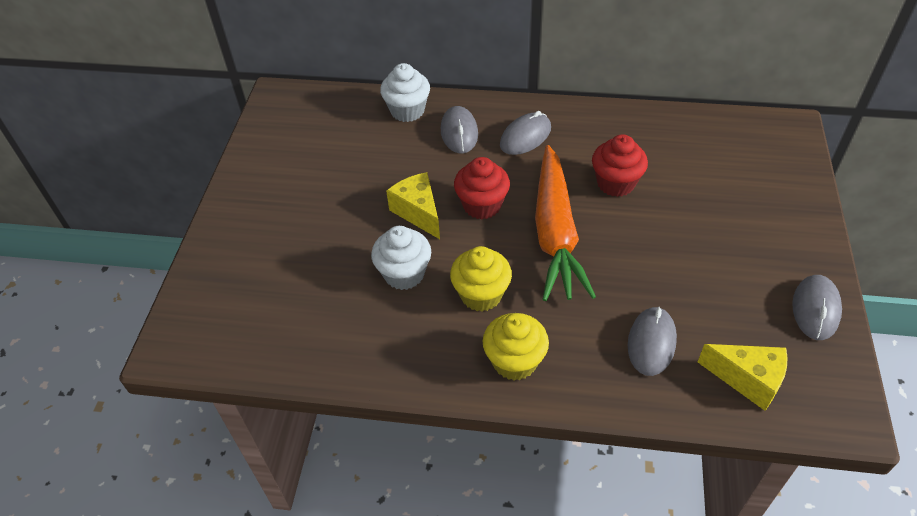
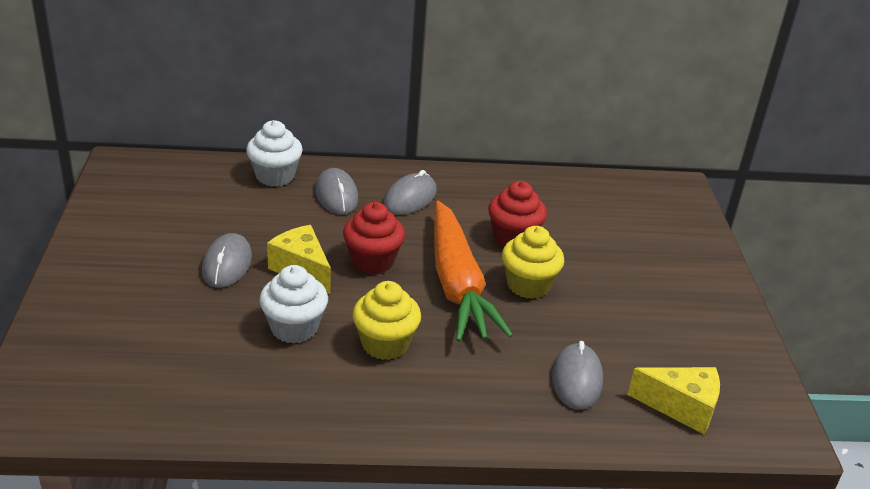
camera: 15 degrees left, 15 degrees down
(514, 361) = (432, 405): yellow cupcake -> yellow cupcake (528, 285)
(815, 309) = (735, 342): grey mouse -> grey mouse (227, 264)

